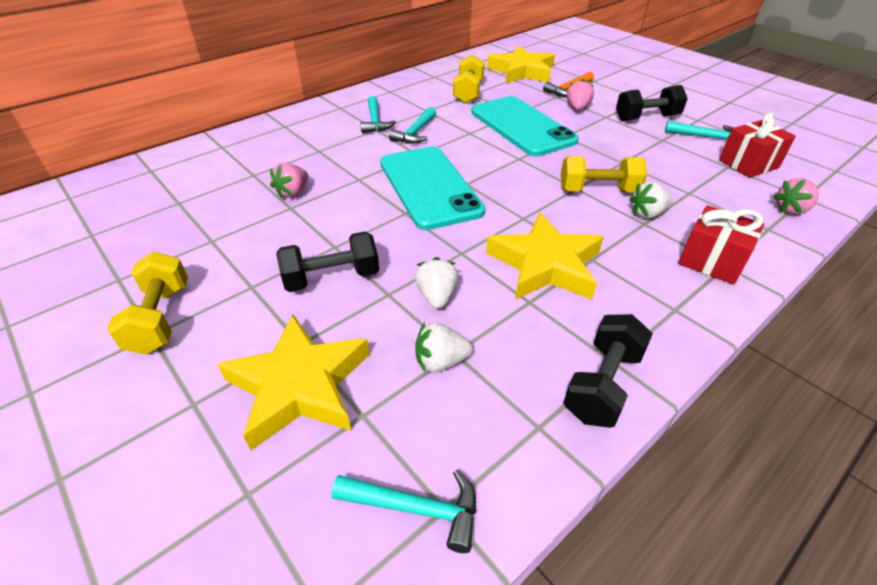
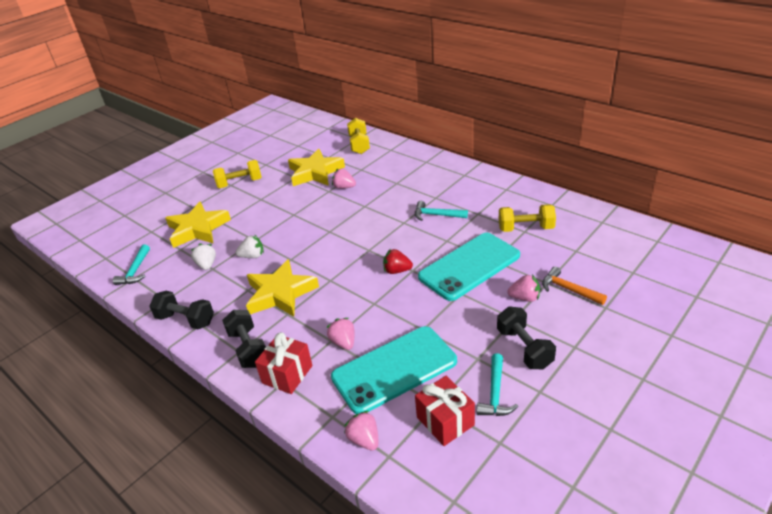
camera: 85 degrees right, 5 degrees down
(332, 278) = (267, 220): black dumbbell -> black dumbbell (248, 348)
(375, 121) = (448, 194): turquoise hammer -> none
(429, 187) = (360, 235): turquoise phone -> turquoise phone (394, 369)
(517, 167) = (397, 271): none -> red strawberry
(522, 71) = (599, 254): yellow star -> yellow star (315, 172)
(598, 190) = (372, 315): yellow dumbbell -> yellow dumbbell (359, 145)
(647, 214) = (343, 342): white strawberry -> pink strawberry

